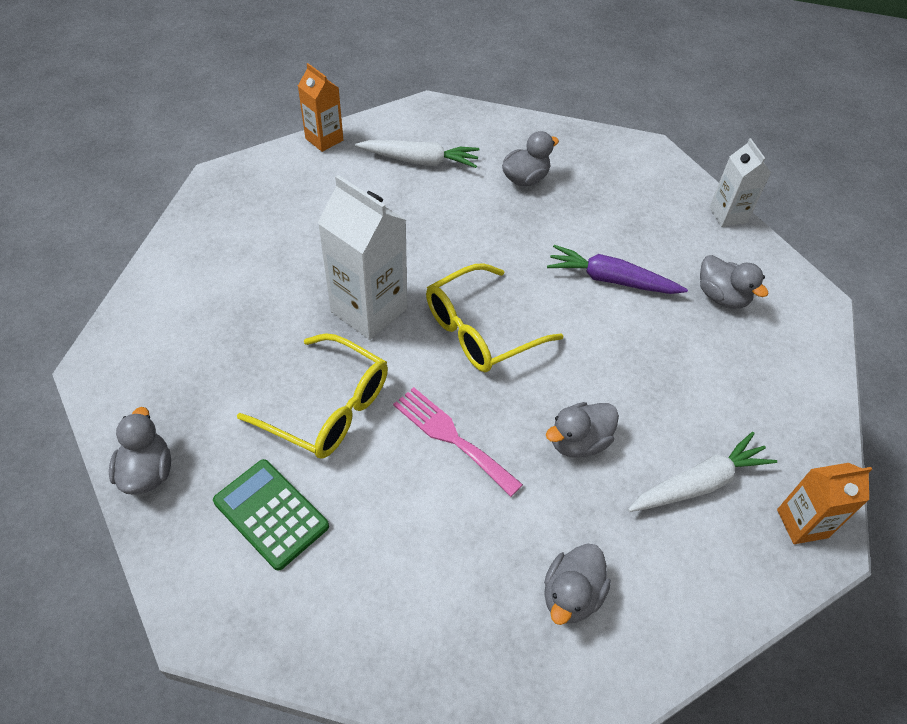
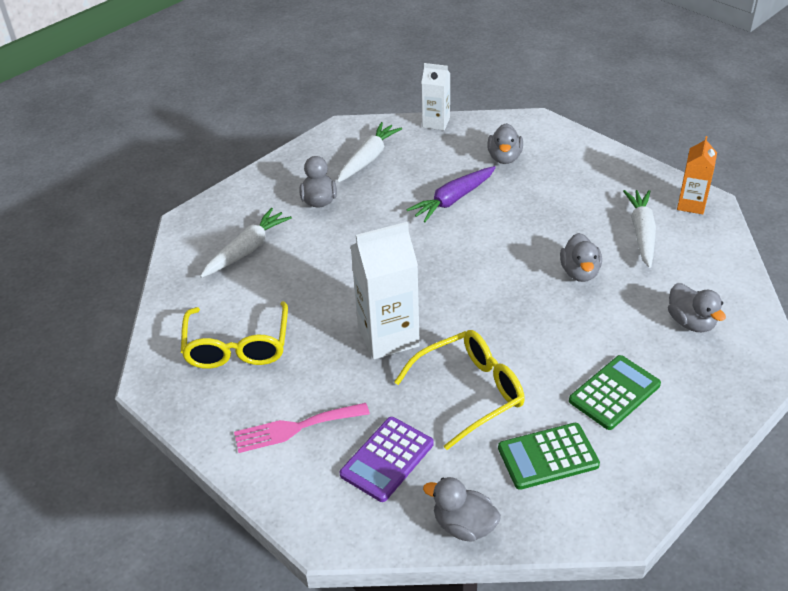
camera: 55 degrees left, 10 degrees down
(206, 375) = (387, 459): none -> purple calculator
(324, 139) = (166, 298): orange carton -> none
(400, 547) = (614, 393): none -> green calculator
(451, 437) = (538, 333): pink fork -> pink fork (295, 428)
(480, 330) = (452, 282): yellow glasses -> yellow glasses (237, 346)
(619, 187) = (368, 158): none -> white carrot
(721, 296) = (504, 158): grey duck -> grey duck turned 105 degrees clockwise

